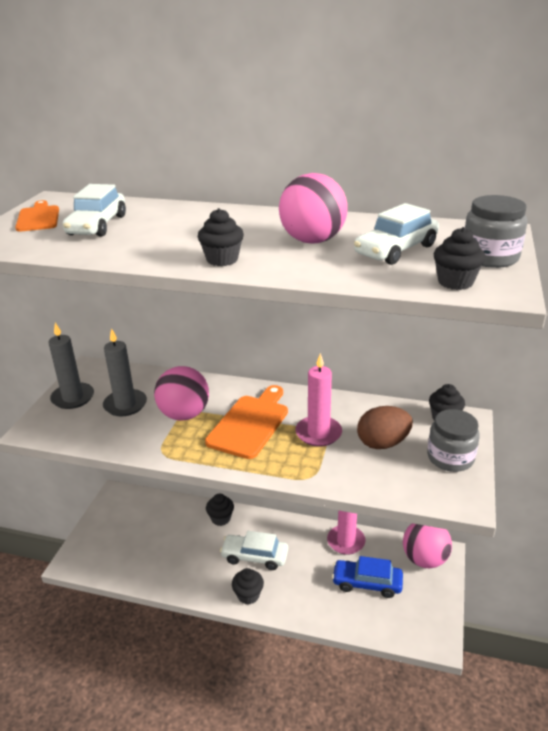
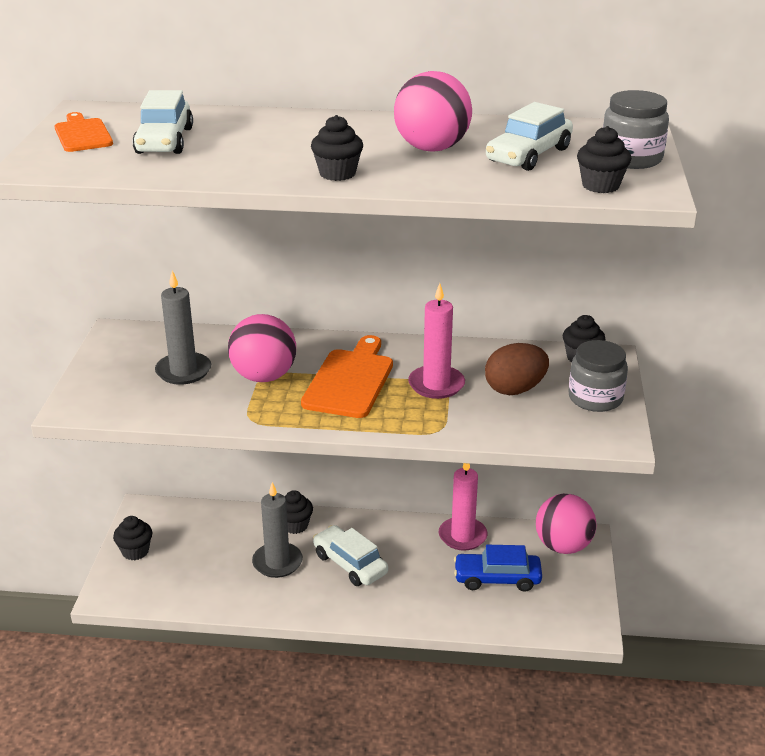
camera: 10 degrees left, 0 degrees up
(73, 398) = (110, 368): grey candle -> grey candle (277, 562)
(248, 595) = (352, 606): black cupcake -> black cupcake (135, 551)
(255, 556) = (350, 564): white car -> white car turned 45 degrees clockwise

